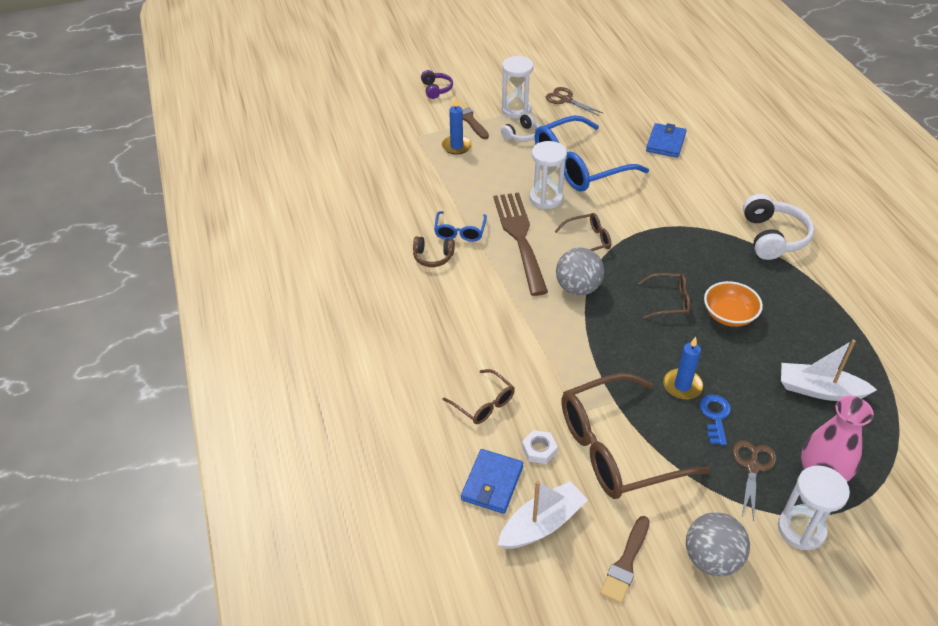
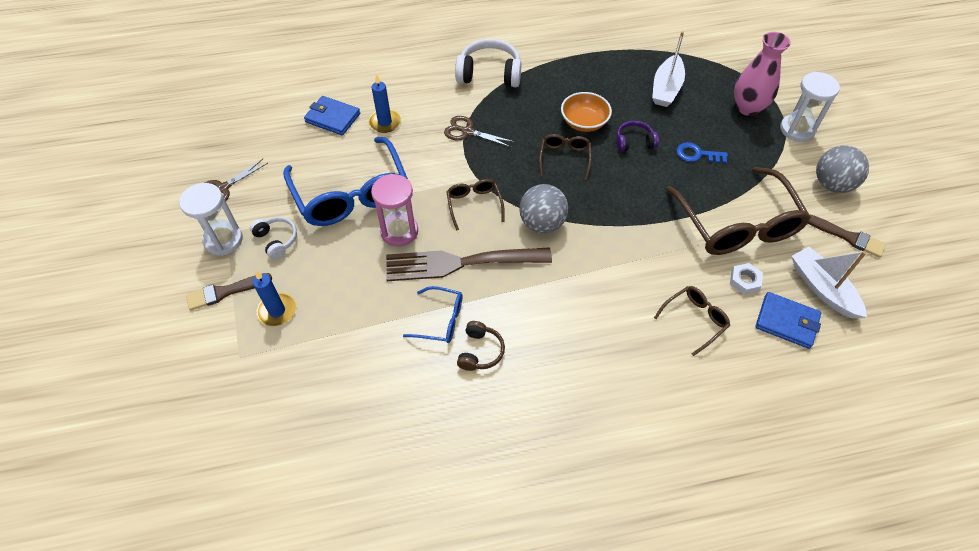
camera: 85 degrees left, 10 degrees up
(436, 89) = (139, 325): purple headphones -> purple headphones (634, 142)
(546, 198) = (399, 231): white hourglass -> pink hourglass
(682, 386) = (665, 168): blue candle -> blue candle (385, 122)
(752, 467) = (745, 143): brown scissors -> brown scissors (467, 132)

